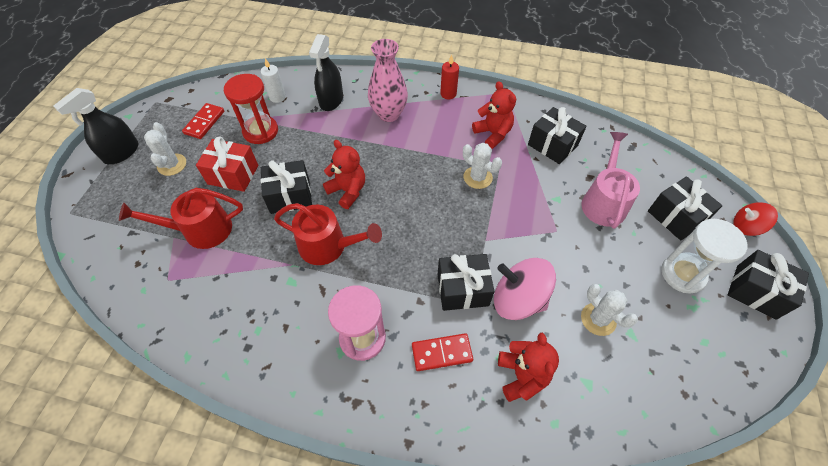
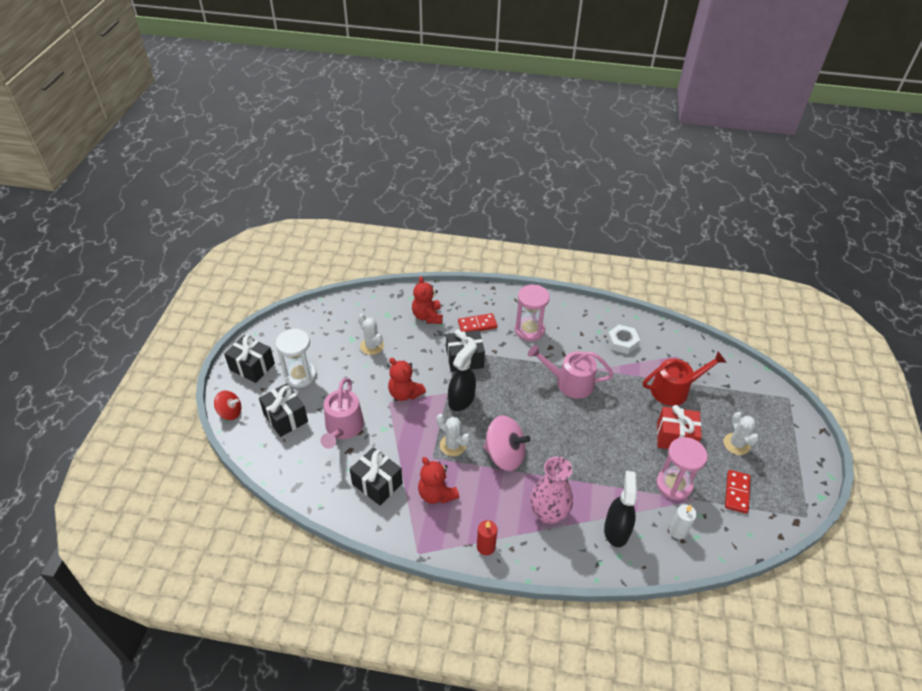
camera: 175 degrees right, 10 degrees down
(121, 152) = (792, 454): black spray bottle -> black spray bottle (461, 399)
(232, 307) = (622, 342): none -> white nut
(260, 131) = (674, 485): red hourglass -> pink hourglass
(290, 196) = (615, 420): black gift -> none
(328, 246) = (570, 382): red watering can -> pink watering can
(348, 191) = (567, 427): red teddy bear -> red teddy bear (405, 393)
(518, 299) = (425, 355): pink spinning top -> pink spinning top (504, 455)

